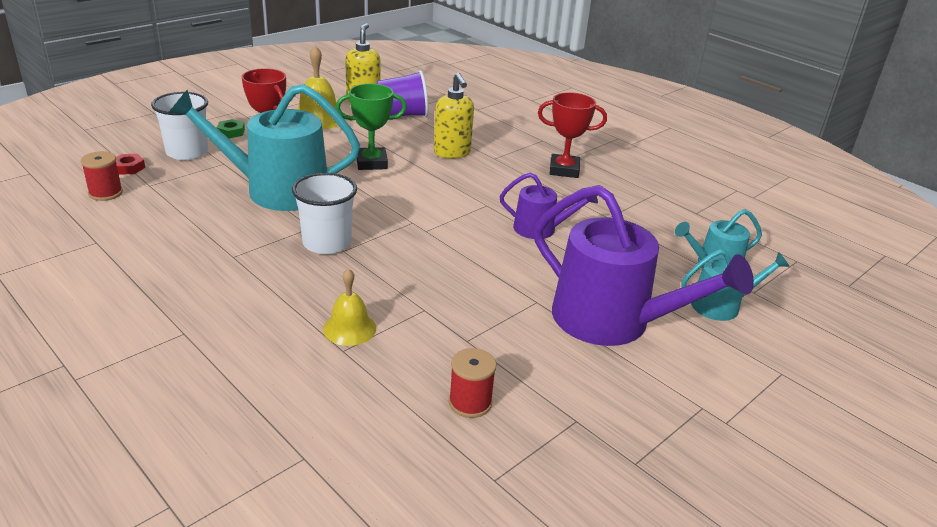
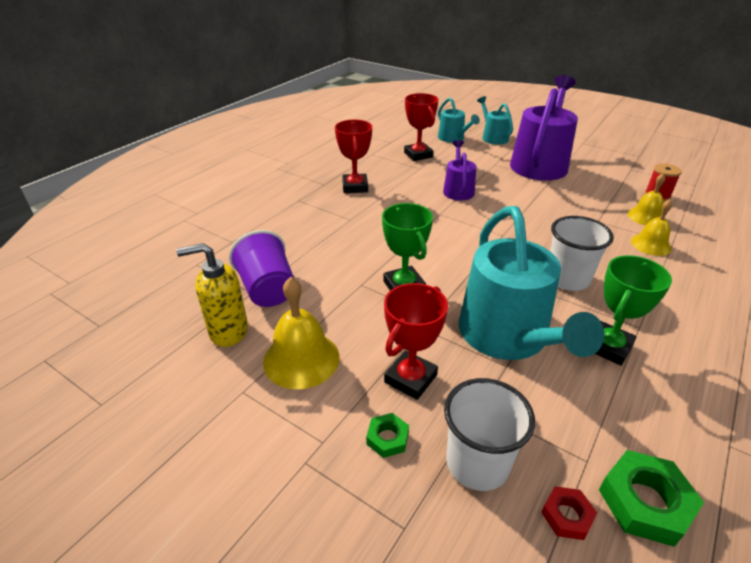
camera: 100 degrees left, 5 degrees up
(105, 193) = (645, 502): red spool -> green nut
(226, 230) = (608, 347): none -> green trophy
(415, 357) = (646, 216): none -> yellow bell
(452, 153) = (352, 242): yellow soap dispenser -> none
(650, 224) = (418, 155): none -> red trophy

